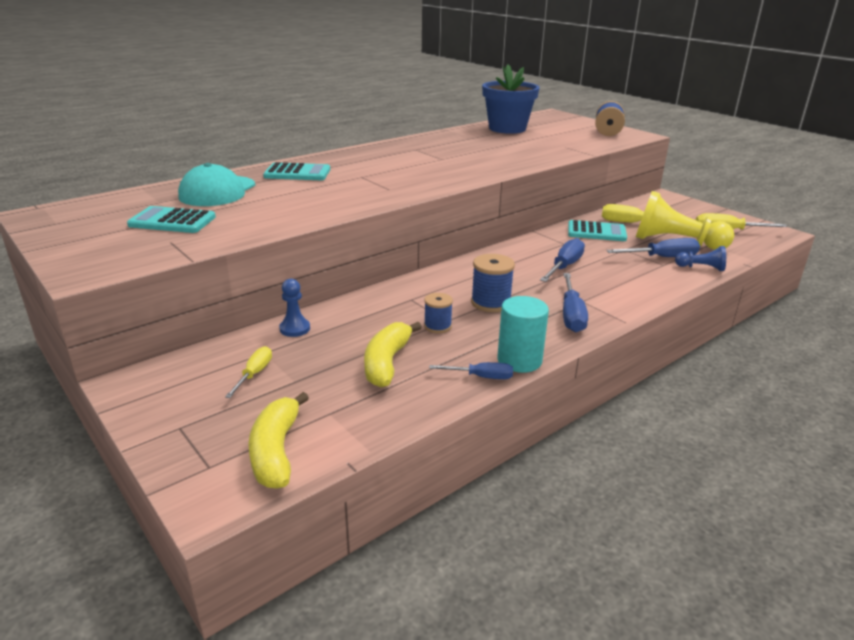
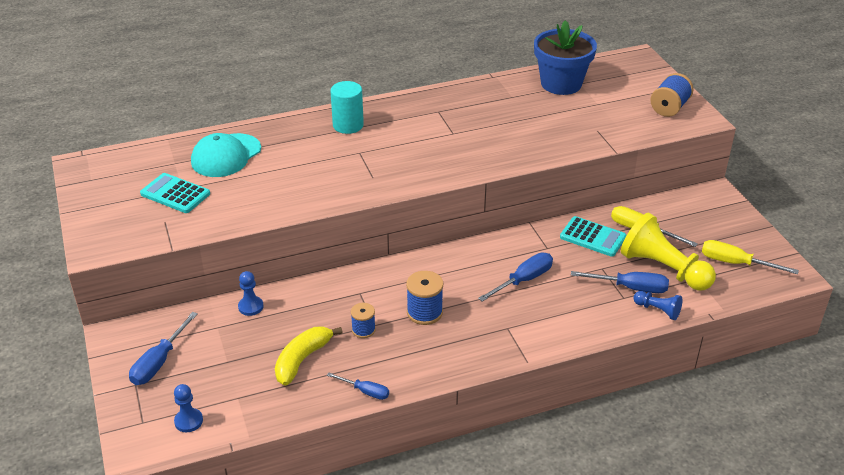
camera: 20 degrees right, 10 degrees up
(254, 374) = (202, 347): yellow screwdriver -> none
(276, 451) = (188, 421): yellow banana -> blue pawn
(297, 173) = (305, 137): turquoise calculator -> none
(519, 360) = (406, 382): turquoise cylinder -> turquoise cylinder (348, 125)
(571, 315) = (485, 343): blue screwdriver -> blue screwdriver (159, 362)

